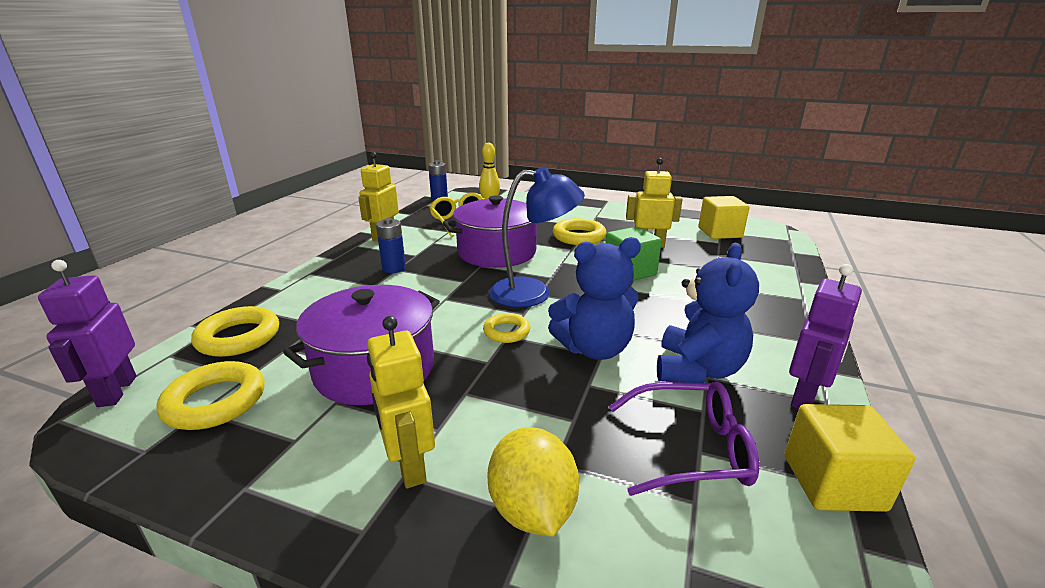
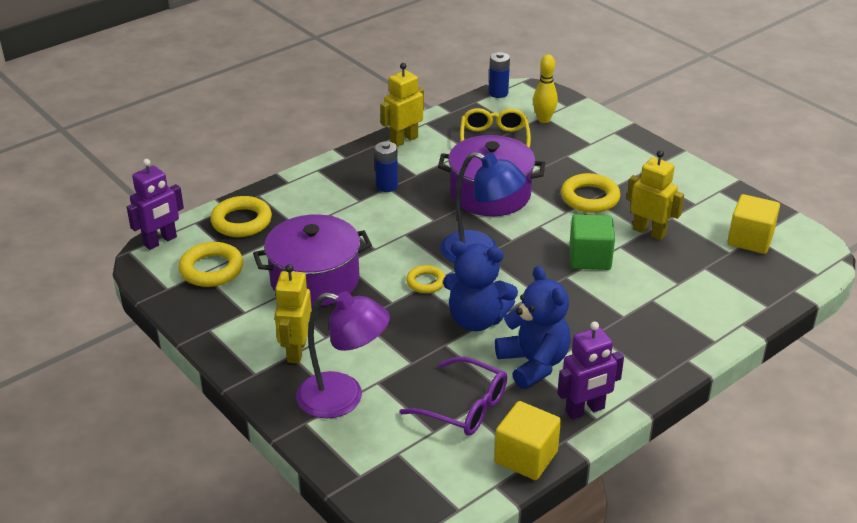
camera: 30 degrees right, 10 degrees up
(116, 391) = (160, 241): purple robot -> purple robot turned 150 degrees counterclockwise
(532, 509) = (343, 398): yellow lemon -> purple lamp
(697, 370) = (533, 364): blue teddy bear -> blue teddy bear turned 75 degrees counterclockwise

